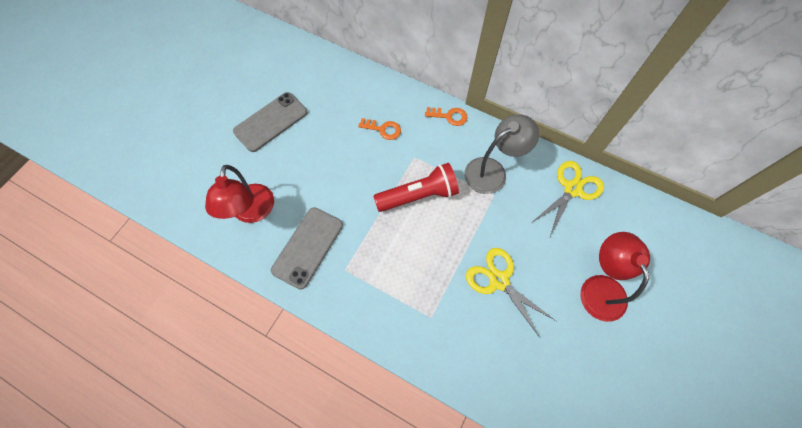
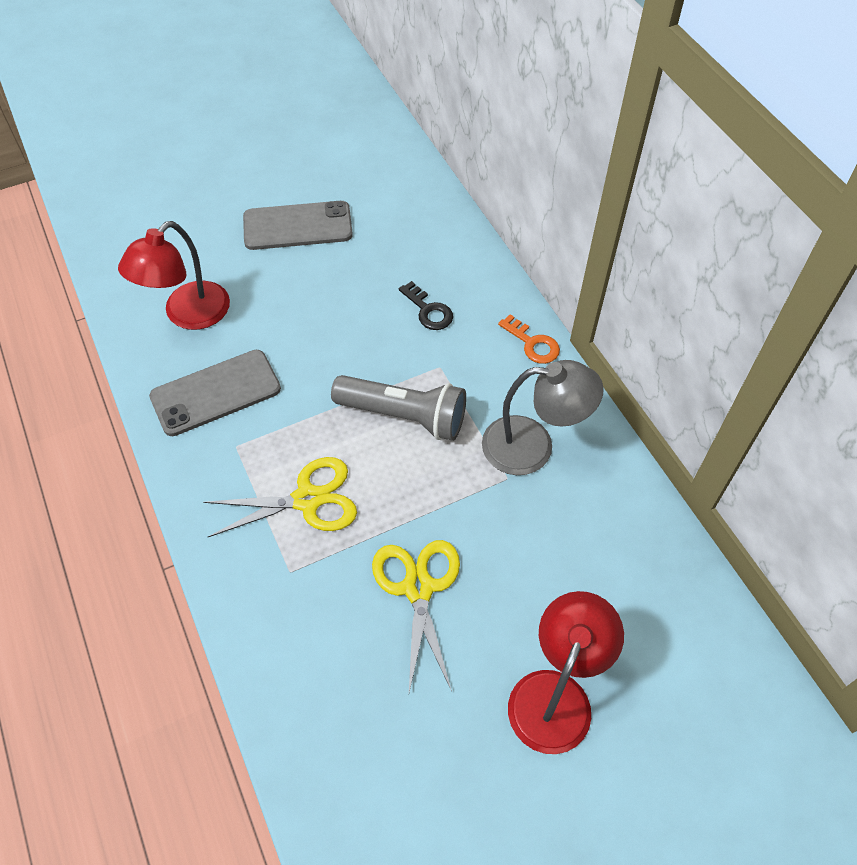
camera: 35 degrees right, 10 degrees down
(383, 129) = (428, 310): orange key -> black key
(419, 195) = (404, 416): red flashlight -> grey flashlight
(572, 189) = (631, 540): yellow scissors -> yellow scissors (307, 499)

